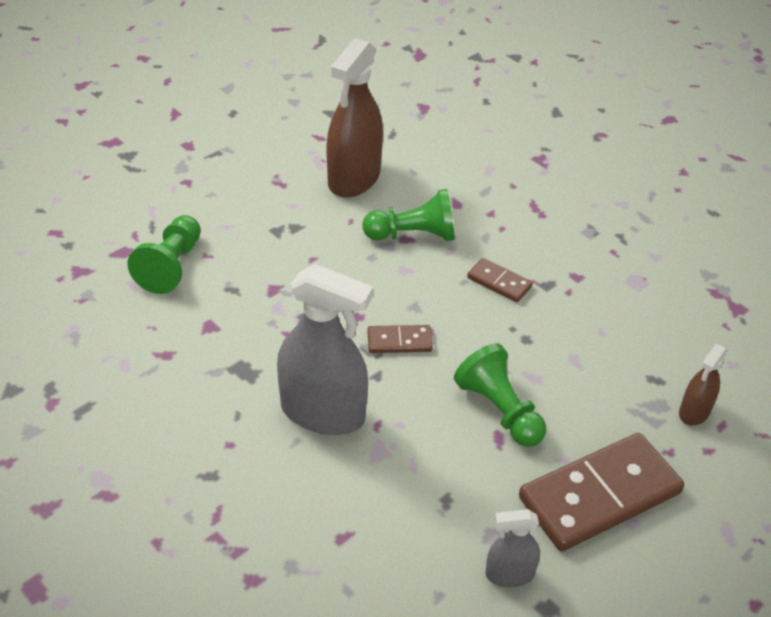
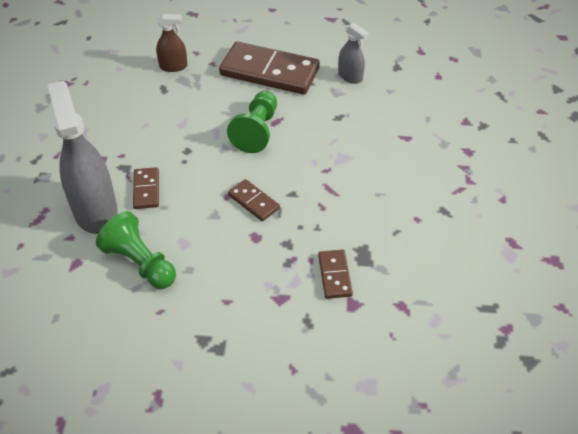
camera: 130 degrees left, 5 degrees up
(171, 266) = (329, 381): green pawn -> none
(250, 336) = (334, 275): none -> brown domino
(322, 412) = (347, 197): grey spray bottle -> grey spray bottle (95, 211)
(354, 178) = (102, 349): brown spray bottle -> none

